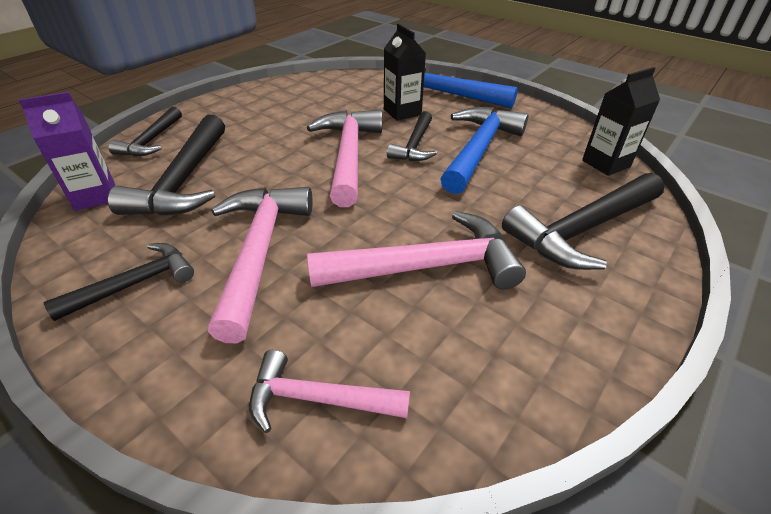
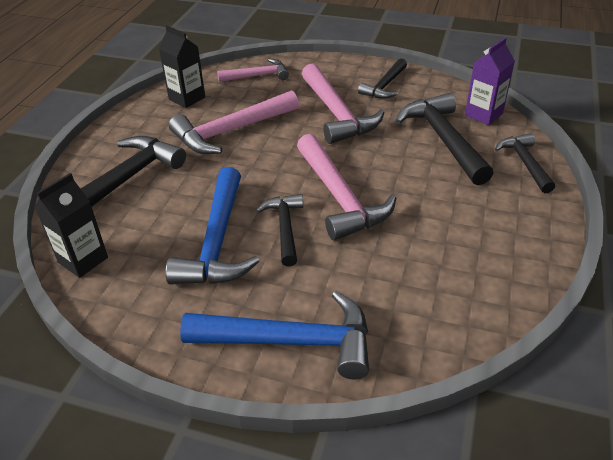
camera: 160 degrees right, 0 degrees up
(402, 112) = (326, 278): black carton -> black carton (187, 98)

